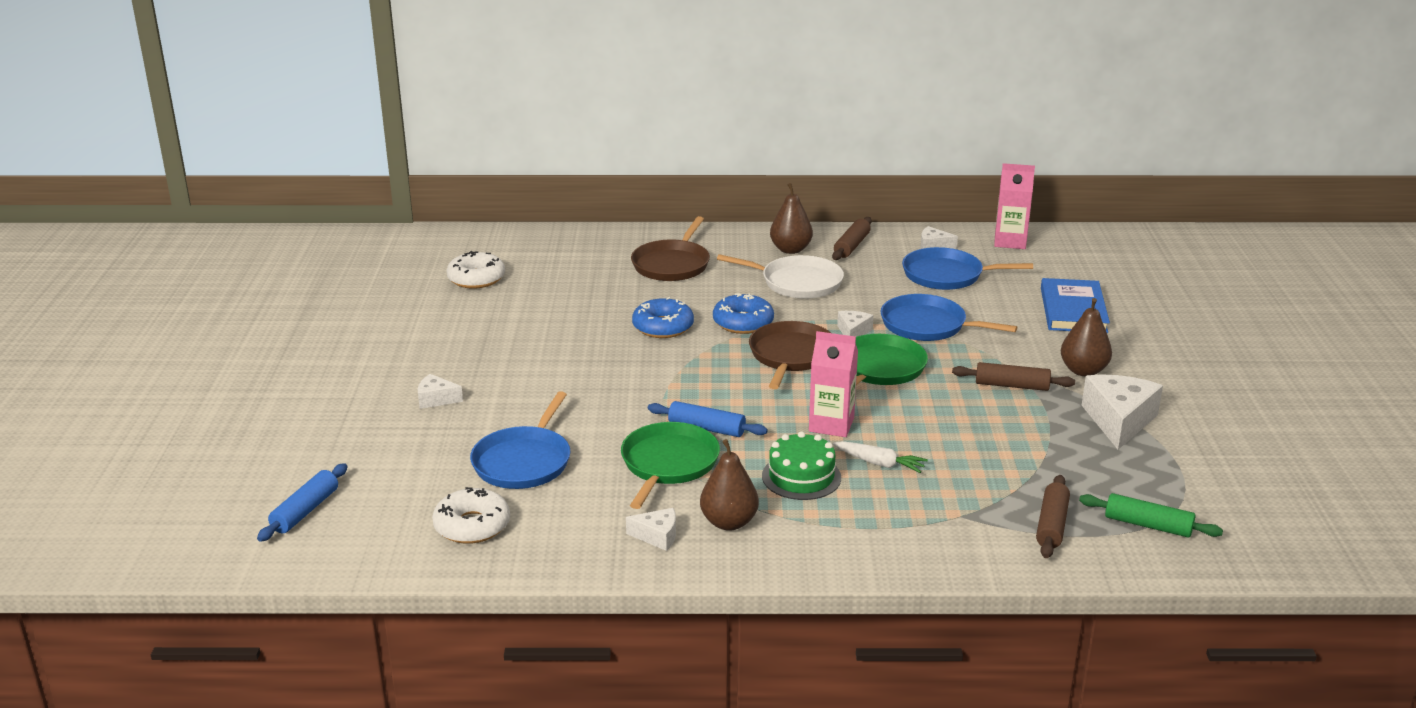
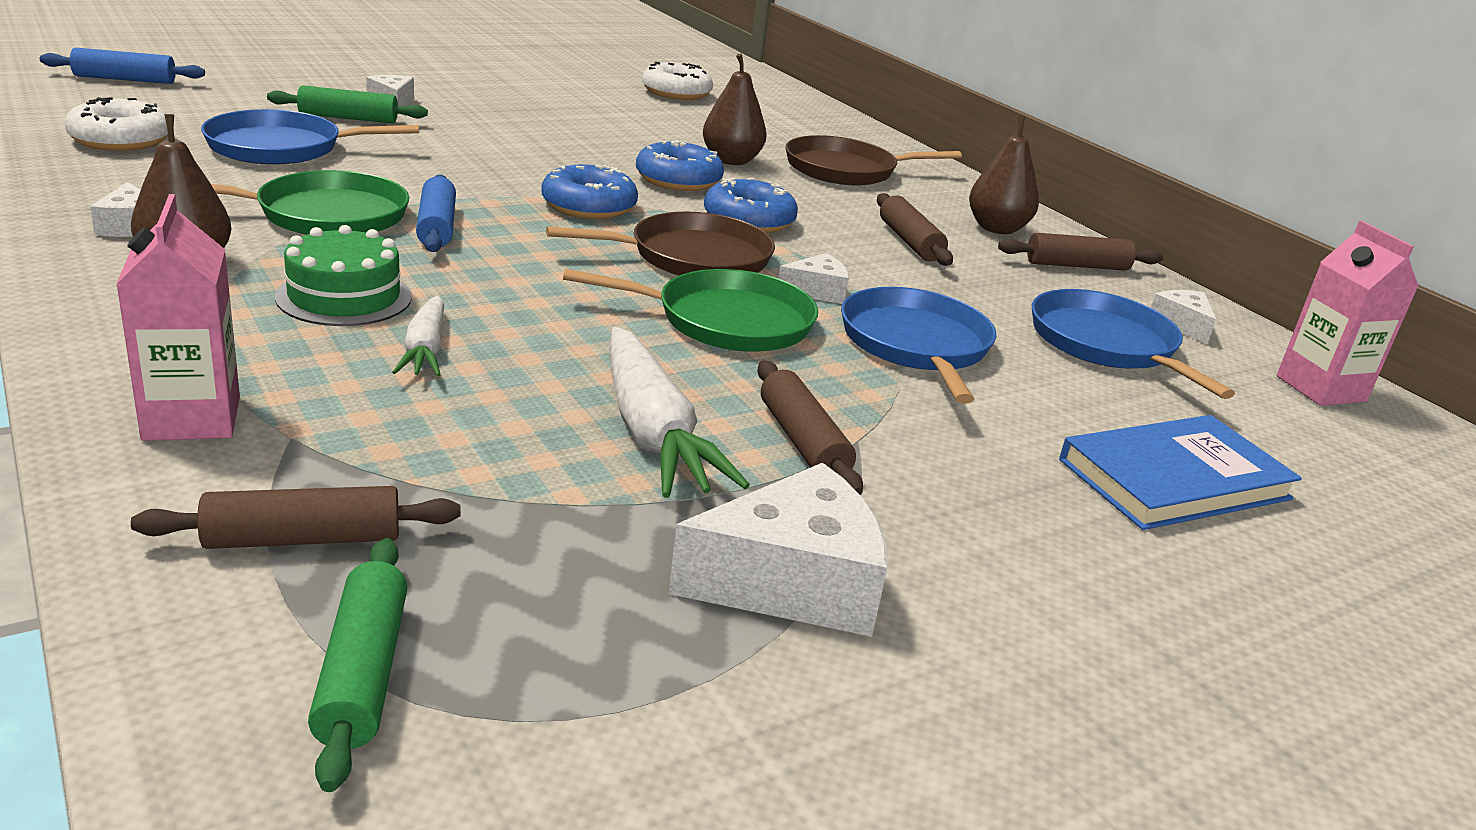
camera: 55 degrees right, 0 degrees up
(467, 424) = (348, 118): none -> green rolling pin
(695, 369) = (589, 206): none -> blue donut
(797, 282) = (909, 241): white pan -> brown rolling pin
(831, 424) = (517, 303): pink carton -> pink carton (192, 418)
(991, 421) = (653, 434): none -> white carrot
(1083, 371) = (950, 515): brown pear -> brown pear (731, 161)

